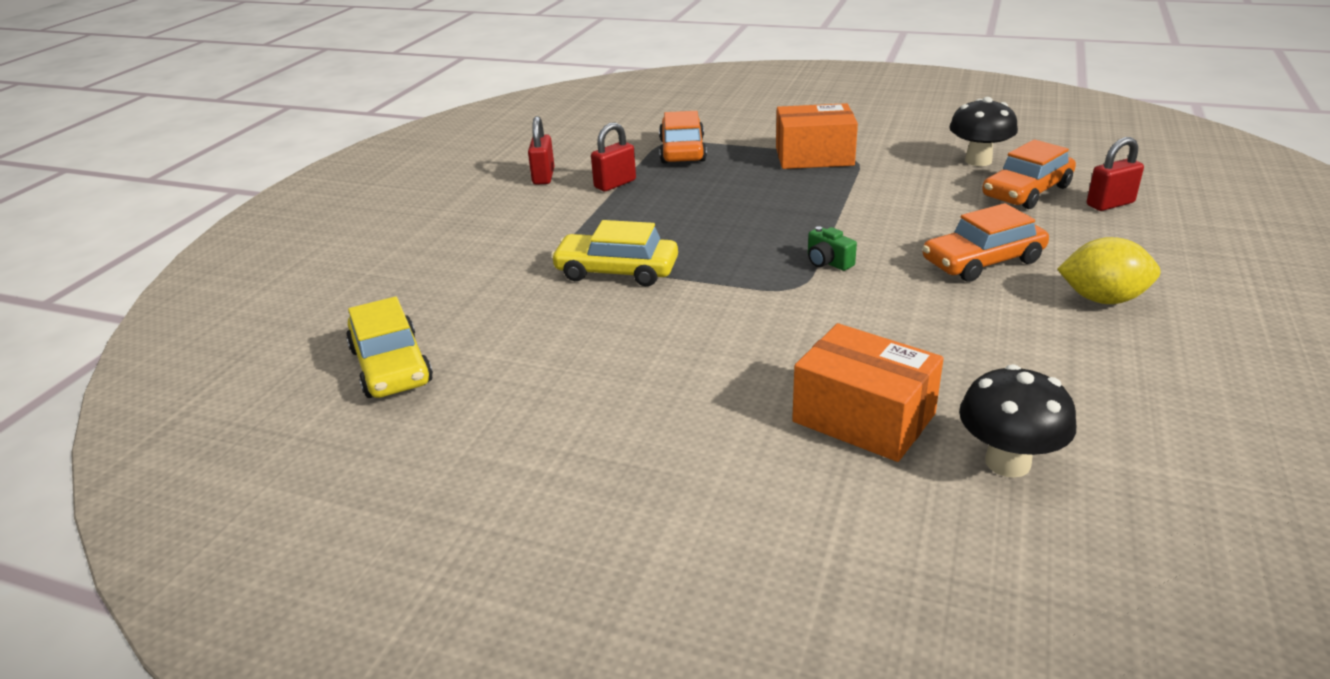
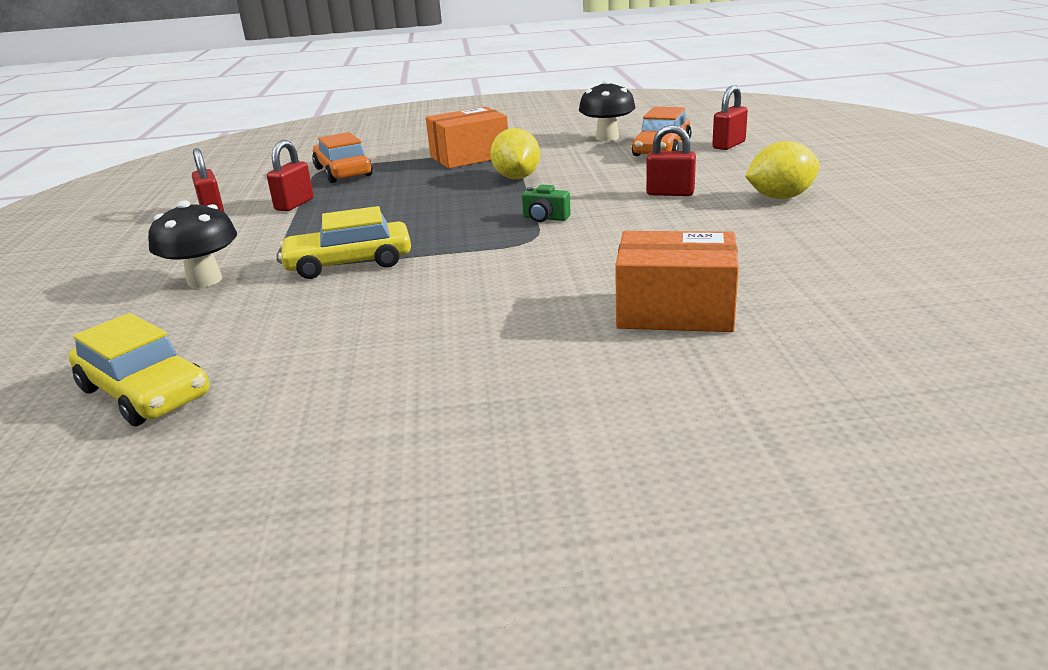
camera: 25 degrees left, 5 degrees down
(840, 198) = (517, 177): none -> yellow lemon
(982, 261) = (670, 193): orange car -> red padlock
(1007, 462) = (817, 309): black mushroom -> black mushroom (205, 280)

